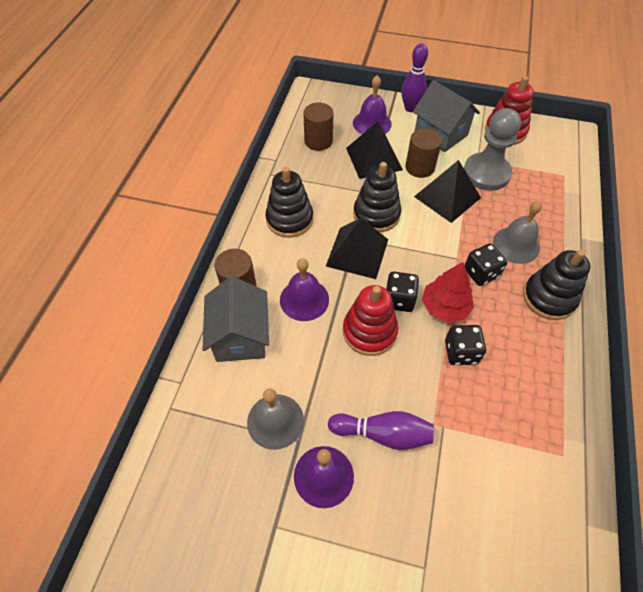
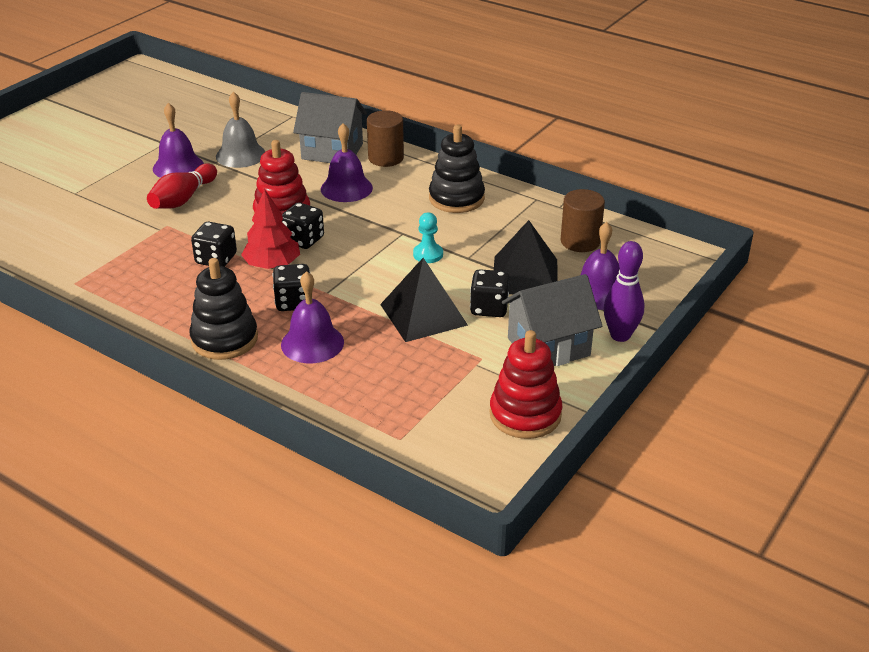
camera: 110 degrees right, 20 degrees down
(357, 252) = (382, 229): black pyramid -> none
(376, 214) = (428, 254): black stacking toy -> turquoise pawn
(383, 434) = (183, 199): purple bowling pin -> red bowling pin
(420, 167) = (489, 308): brown cylinder -> black dice
(486, 173) = (446, 362): grey pawn -> none
(516, 245) = (312, 343): grey bell -> purple bell

